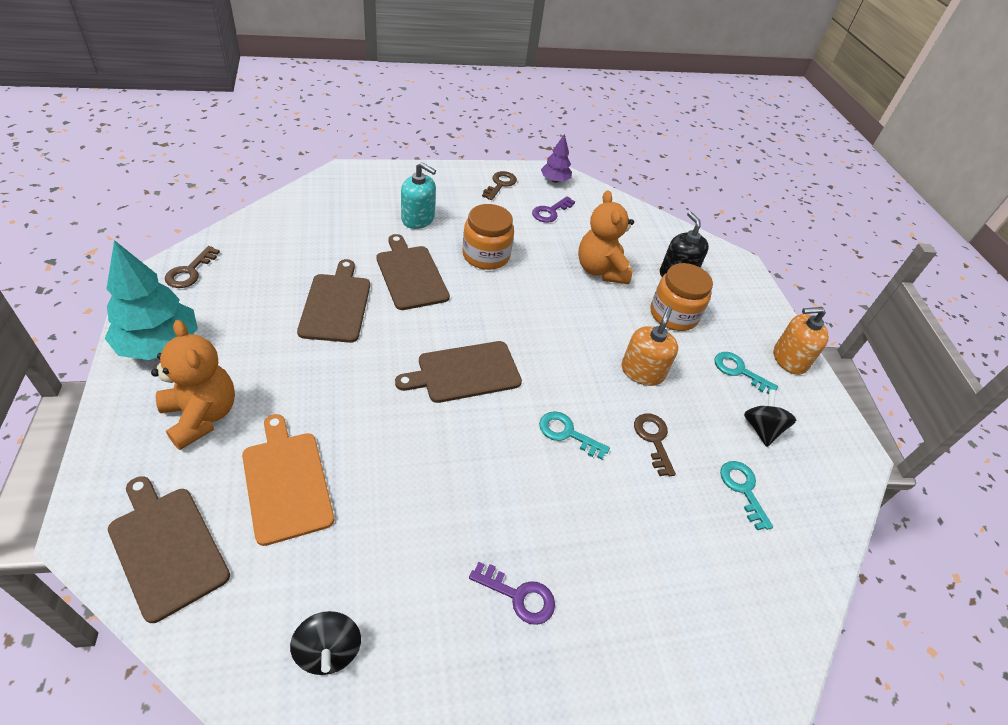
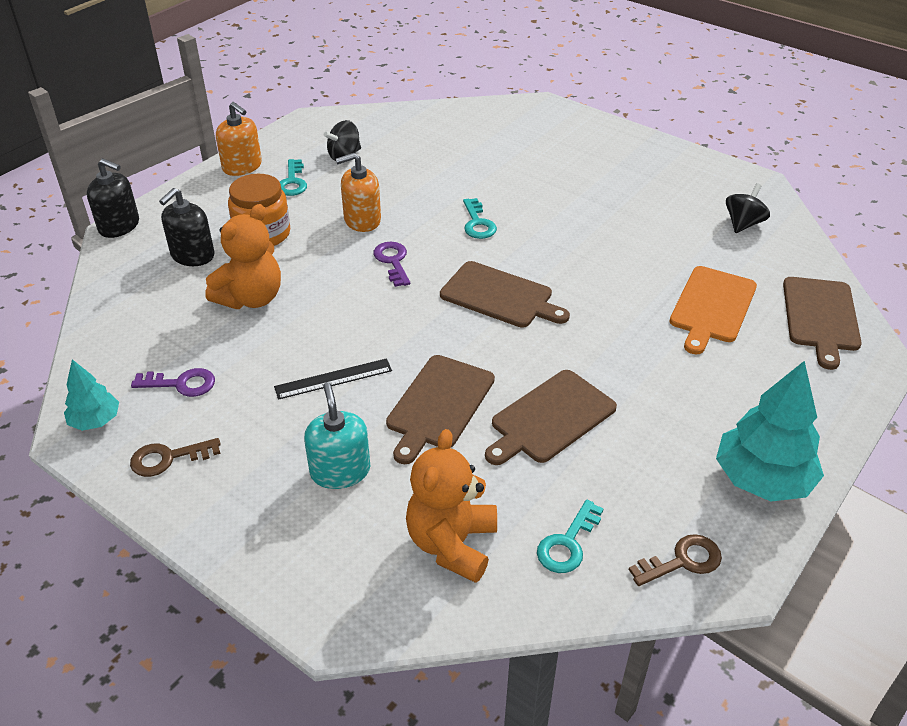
camera: 125 degrees left, 5 degrees down
(201, 416) = (753, 387): orange teddy bear -> orange teddy bear (452, 544)
(486, 255) = (333, 378): orange jar -> black ruler
(519, 596) = (612, 186): purple key -> purple key (393, 261)
(555, 180) = (95, 421): purple tree -> turquoise tree
(653, 439) = (424, 190): brown key -> none
(743, 489) = (412, 146): turquoise key -> turquoise key (567, 543)
(745, 265) = (119, 226): none -> black soap dispenser

